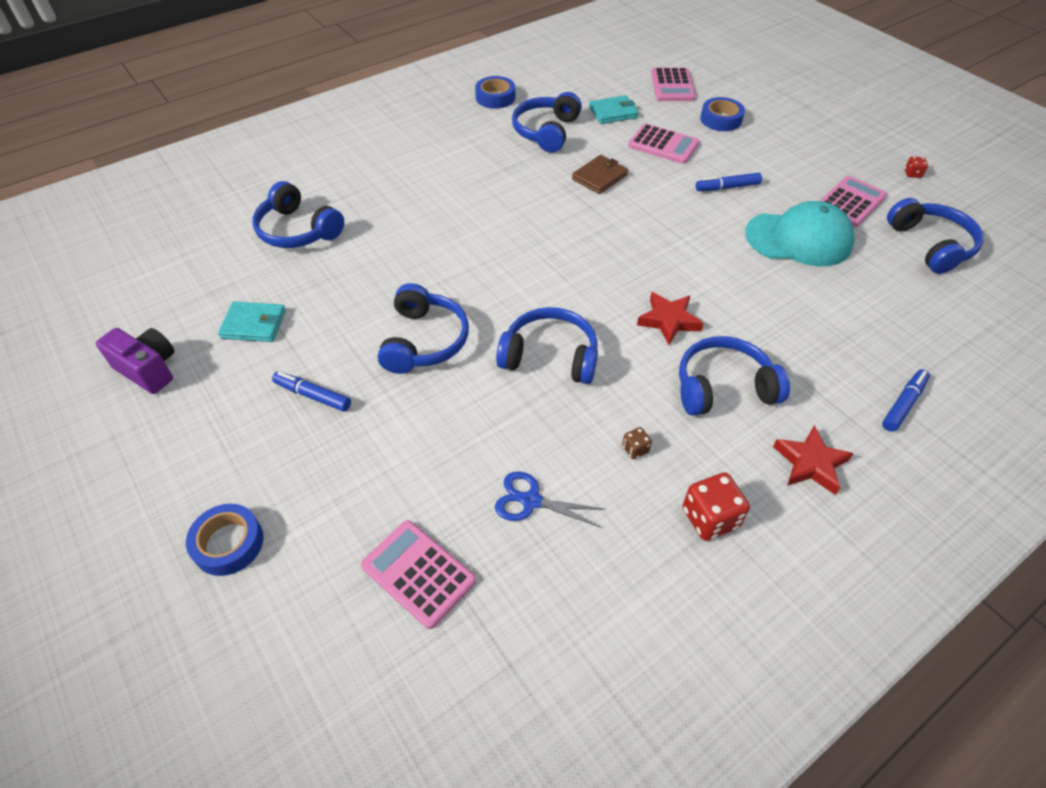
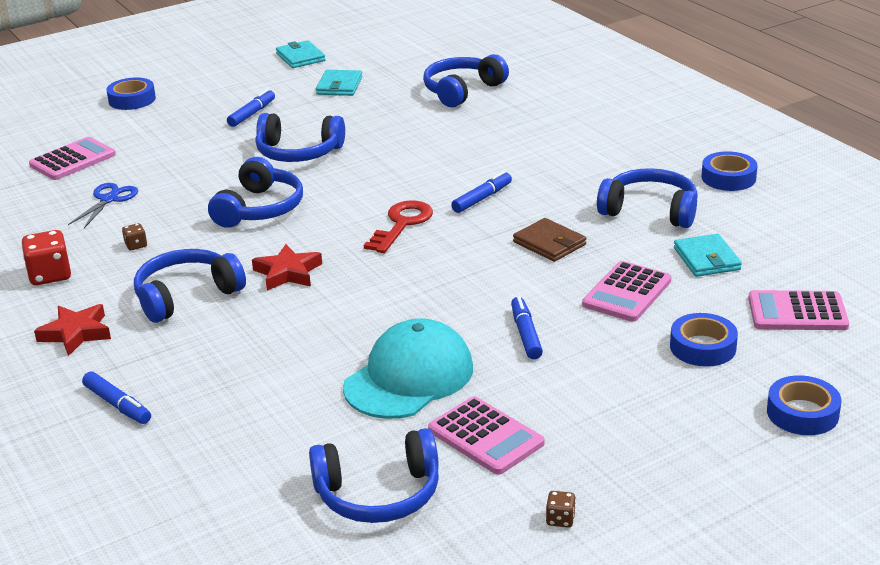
camera: 95 degrees right, 20 degrees down
(149, 370) = (300, 57): purple camera -> turquoise wallet
(527, 212) = (482, 198): none -> blue marker
(575, 256) = (402, 224): none -> red key
(723, 387) = (186, 296): blue headphones -> blue headphones turned 120 degrees counterclockwise
(776, 92) = (802, 413): none -> blue tape
(799, 239) = (409, 377): turquoise cap -> turquoise cap turned 150 degrees counterclockwise
(912, 174) = (560, 519): red dice -> brown dice

